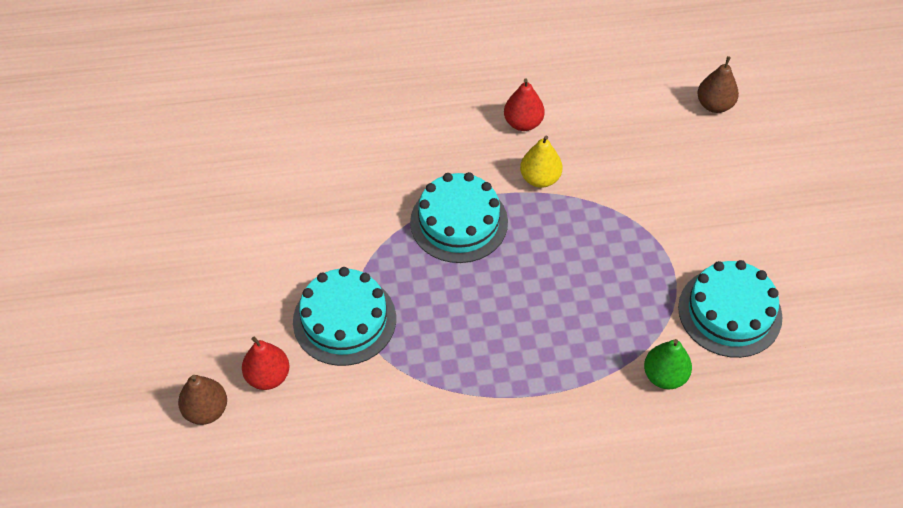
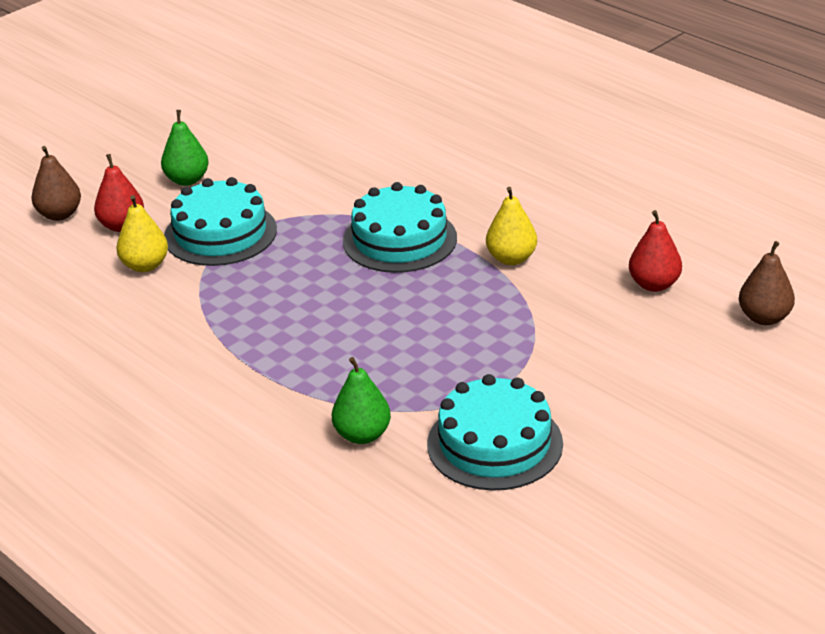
camera: 55 degrees right, 20 degrees down
(245, 299) = (187, 180): none -> green pear
(341, 391) = (145, 265): none -> yellow pear
(523, 123) = (566, 220): red pear -> red pear (654, 284)

